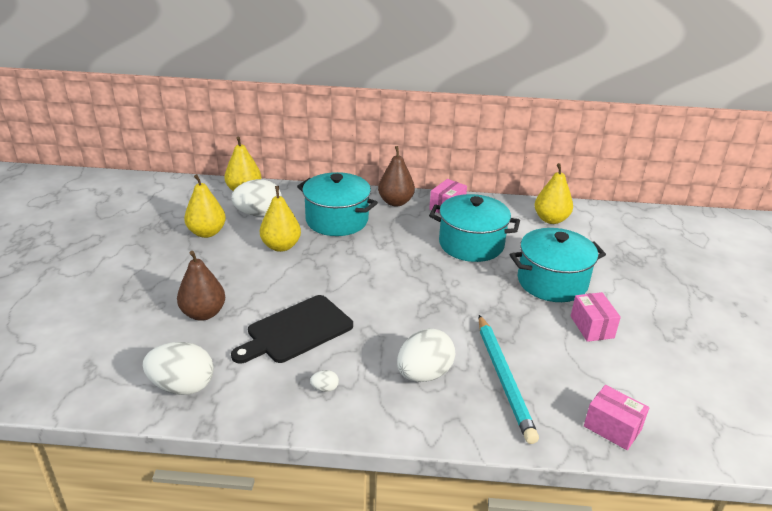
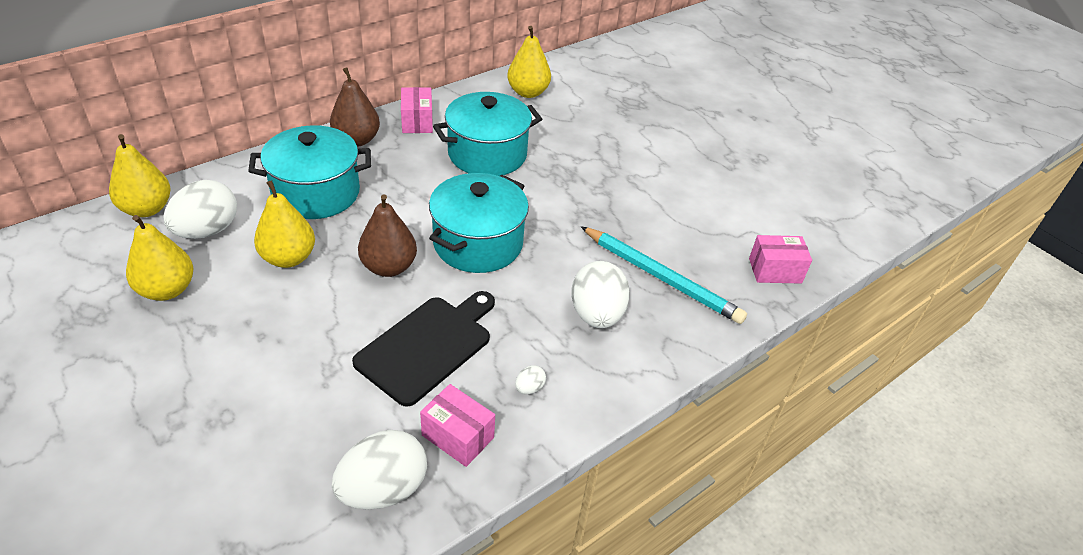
camera: 45 degrees left, 10 degrees up
(203, 313) = (297, 392): brown pear -> brown pear (389, 267)
(296, 330) = (428, 346): black cutting board -> black cutting board turned 150 degrees counterclockwise
(552, 282) = (597, 159): turquoise pot -> turquoise pot (478, 243)
(592, 327) = (671, 187): pink box -> pink box (457, 436)

